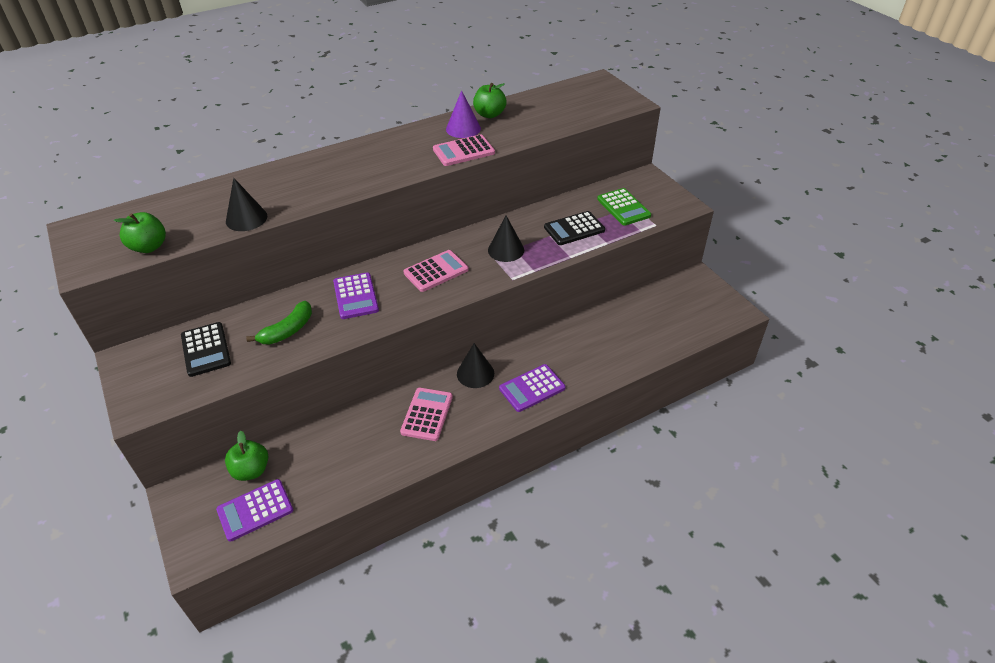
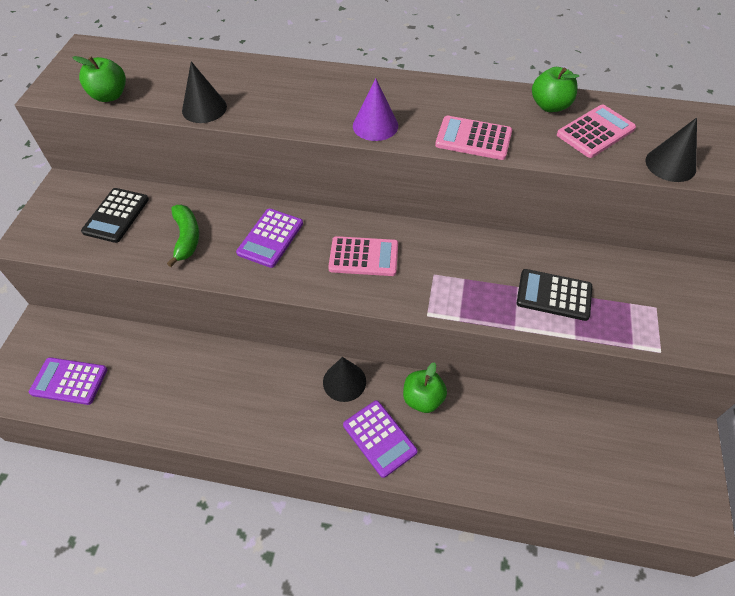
camera: 40 degrees right, 10 degrees up
(251, 470) = (99, 342): green apple -> green apple (423, 399)
(288, 330) = (187, 238): green banana -> green banana turned 90 degrees counterclockwise
(427, 414) = (265, 393): pink calculator -> pink calculator (595, 132)
(463, 129) = (502, 110): purple cone -> purple cone (375, 125)
(506, 250) = (454, 275): black cone -> black cone (670, 164)
(532, 388) = (379, 438): purple calculator -> purple calculator turned 135 degrees counterclockwise
(623, 207) = (641, 303): green calculator -> none

